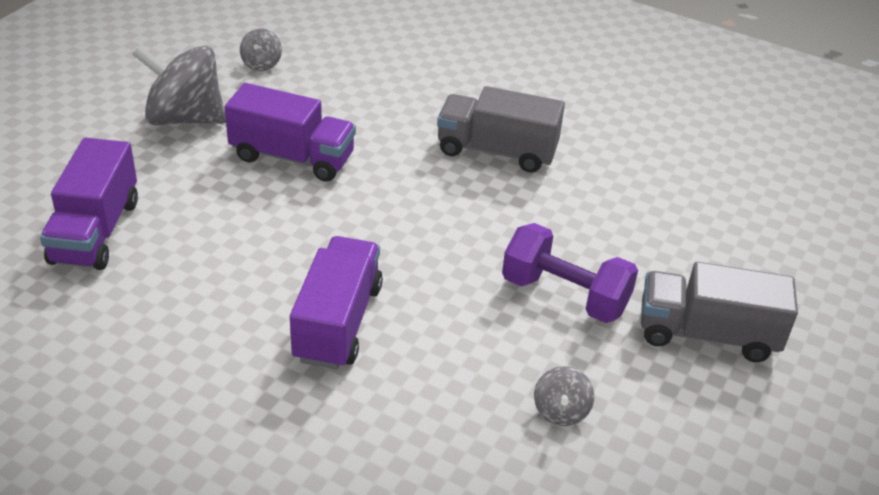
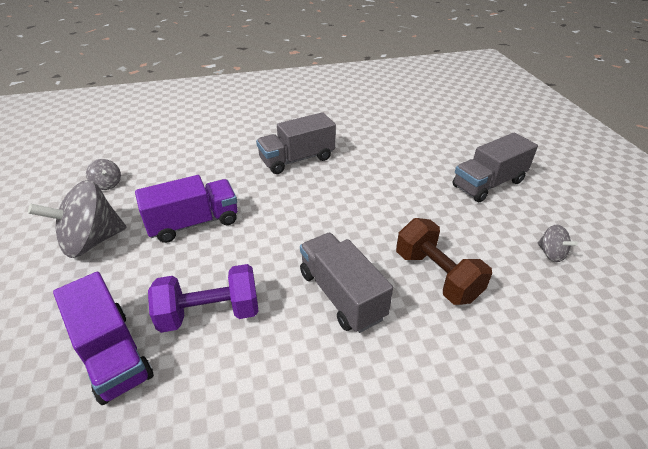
camera: 40 degrees left, 0 degrees up
(338, 323) = (341, 295): purple truck -> grey truck
(463, 378) = (436, 276): none -> brown dumbbell
(560, 411) = (493, 258): grey spinning top -> grey spinning top (551, 253)
(564, 295) = (418, 205): purple dumbbell -> purple dumbbell (210, 313)

